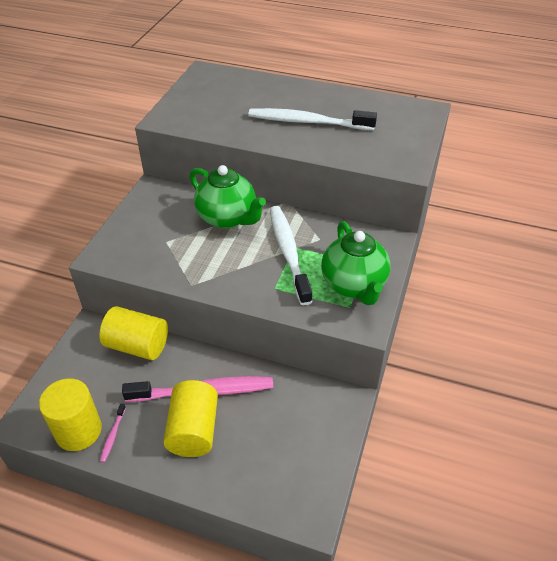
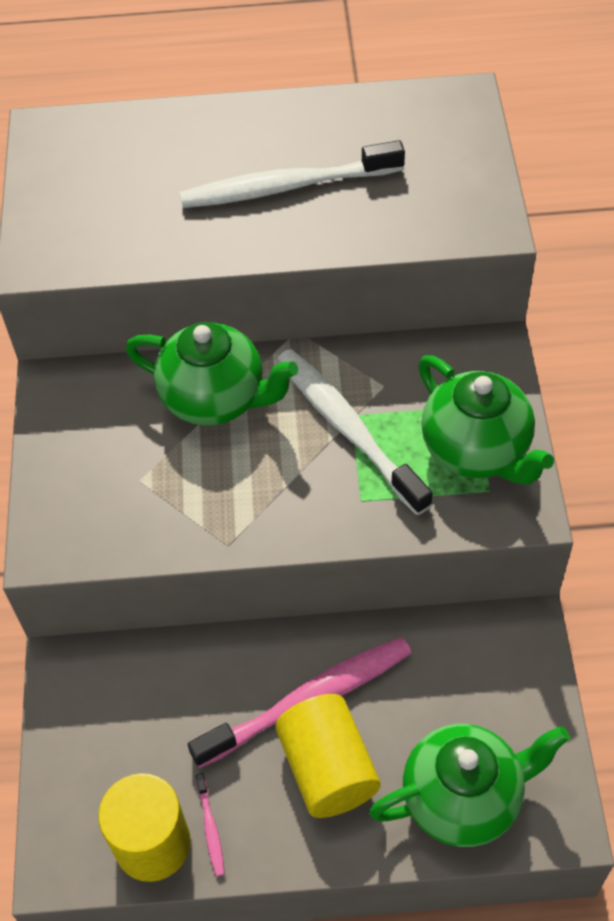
camera: 20 degrees left, 10 degrees up
(137, 345) = (160, 667): yellow cylinder -> none
(260, 477) = (463, 798): none -> green teapot

